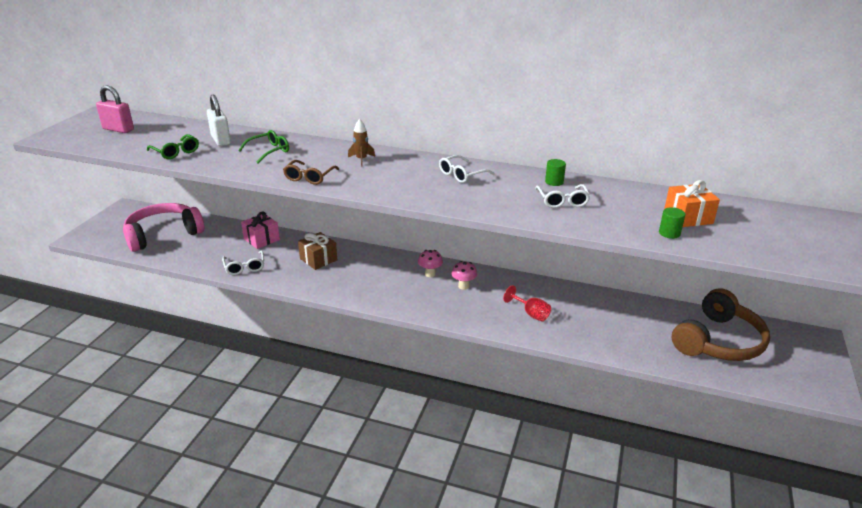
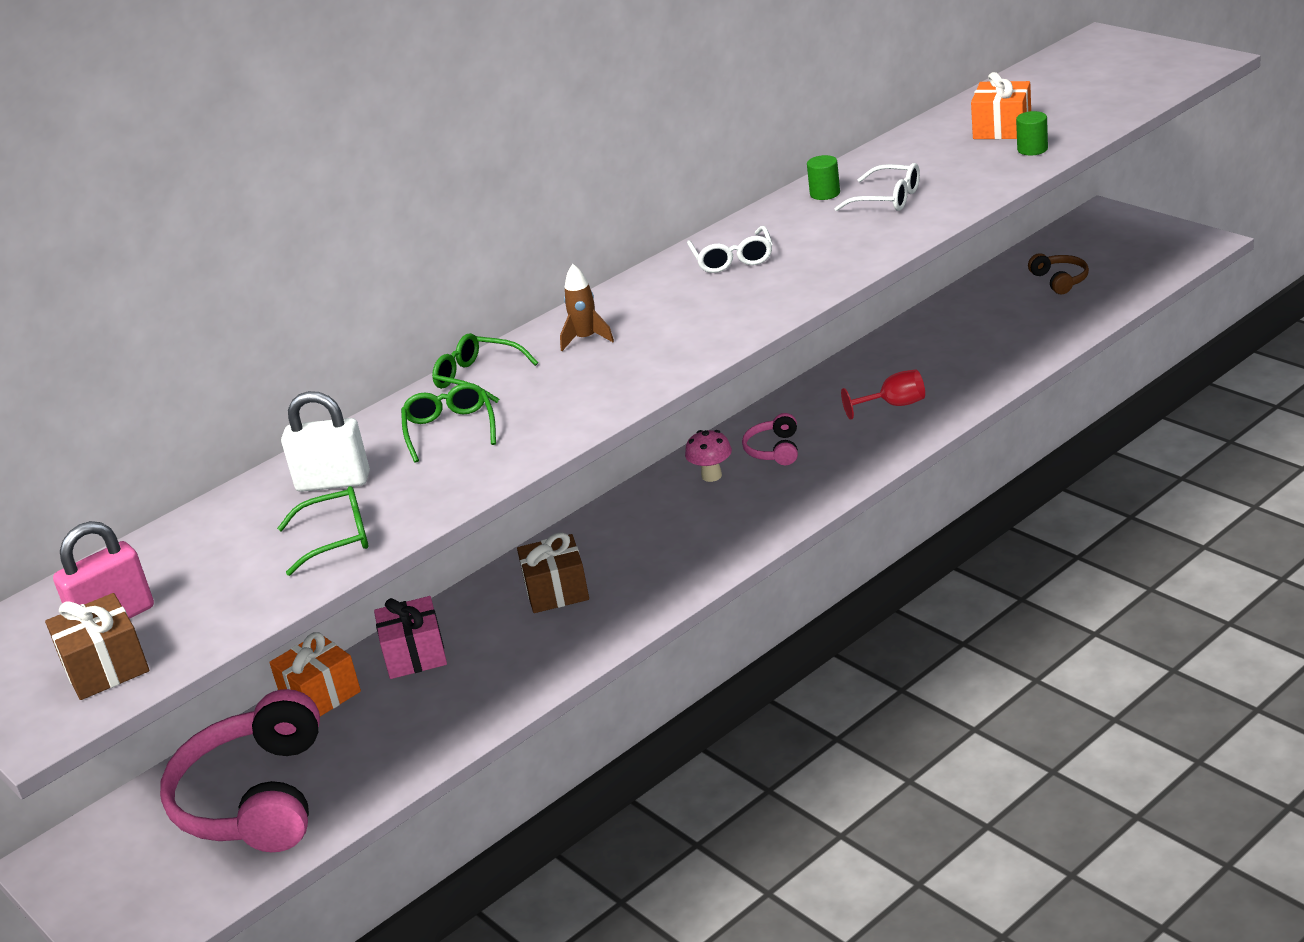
camera: 55 degrees left, 0 degrees up
(84, 137) = (105, 668): none -> brown gift
(230, 227) = (320, 694): none -> orange gift
(244, 267) = (502, 687): white glasses -> none
(309, 177) = (608, 395): brown glasses -> none
(316, 146) = (477, 378): none -> green glasses
(463, 286) = (774, 450): pink mushroom -> pink headphones
(718, 341) = (1060, 280): brown headphones -> brown headphones, size x0.44

